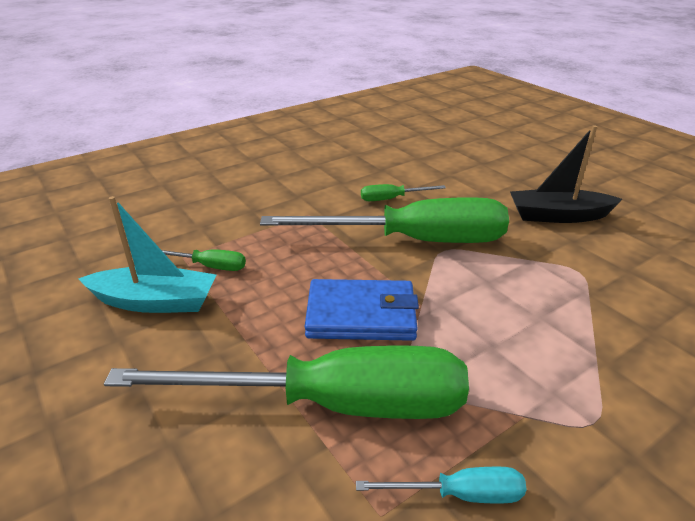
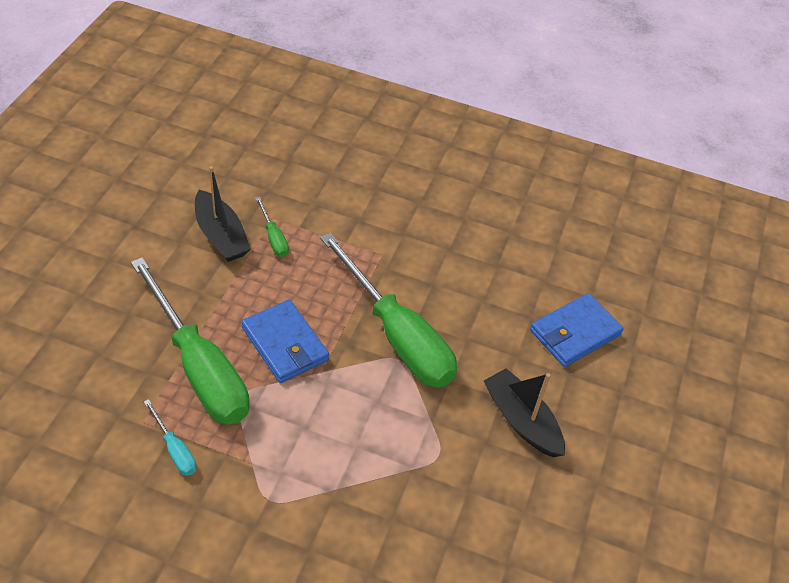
camera: 50 degrees right, 15 degrees up
(155, 302) = (221, 236): turquoise boat -> black boat
(392, 199) = (450, 295): green screwdriver -> none
(480, 165) = (574, 333): none -> blue wallet

